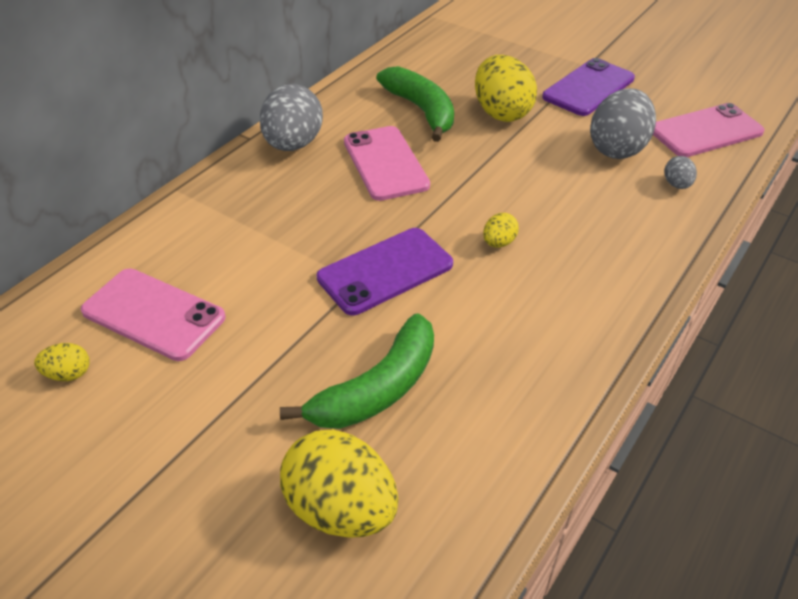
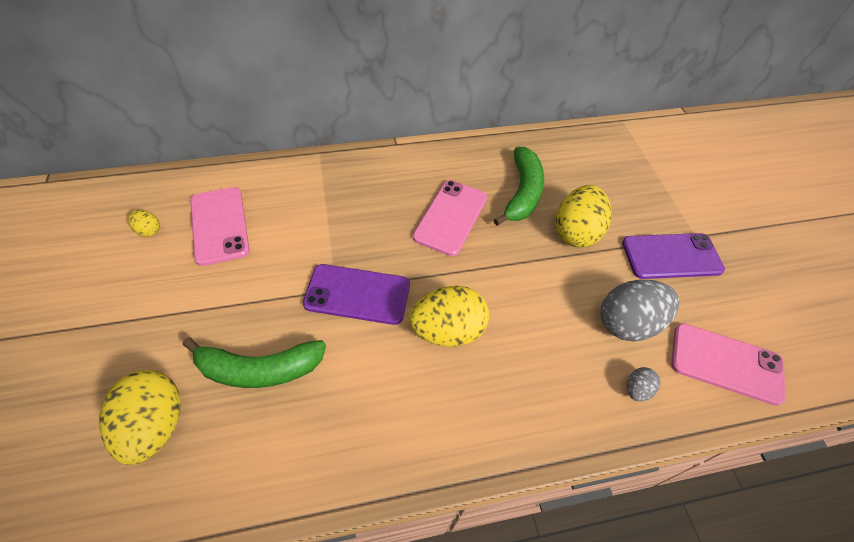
camera: 40 degrees right, 10 degrees up
(293, 144) = (414, 165): grey egg -> none
(498, 243) = (447, 330): yellow egg -> yellow egg, size x2.15

